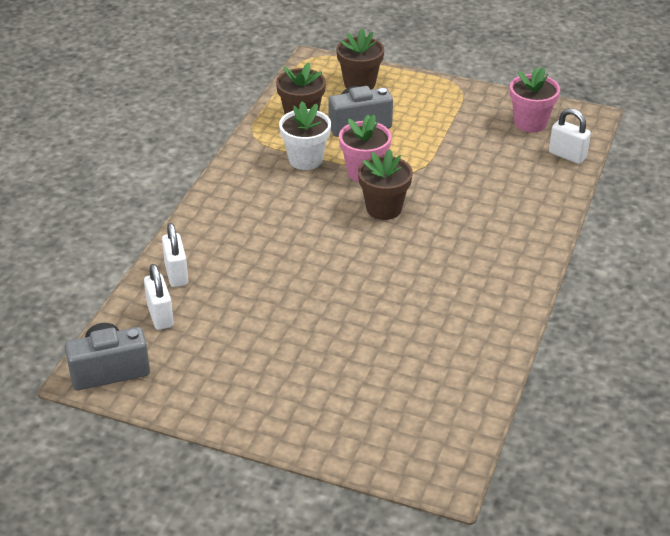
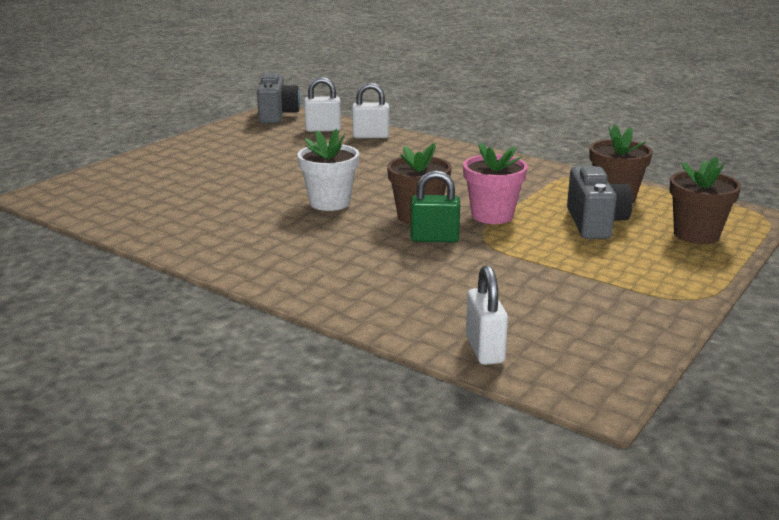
camera: 105 degrees right, 15 degrees down
(305, 159) = (526, 192): white flower pot -> white flower pot (330, 203)
(422, 194) = (434, 239): none -> green padlock
(530, 123) = (584, 337): pink flower pot -> none
(567, 155) = (484, 349): white padlock -> white padlock turned 60 degrees counterclockwise

